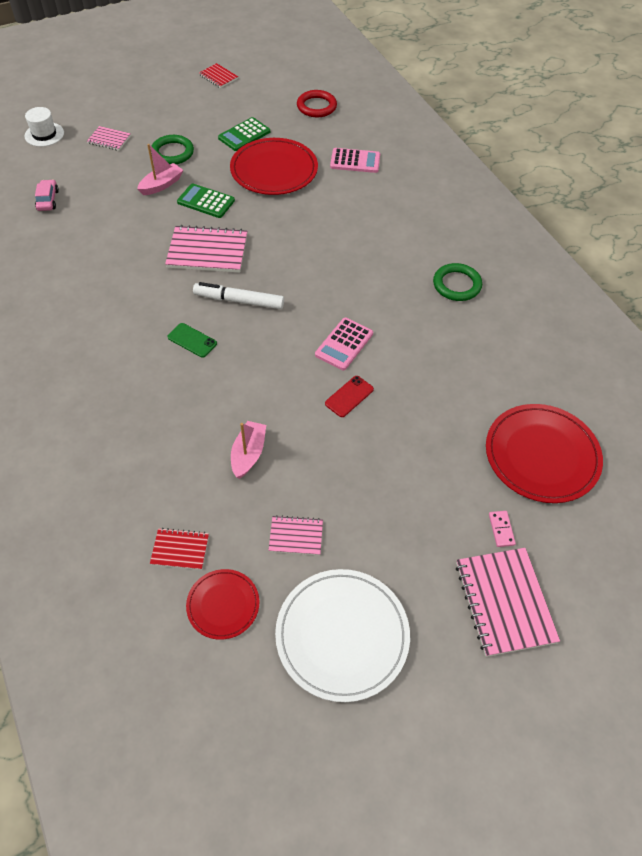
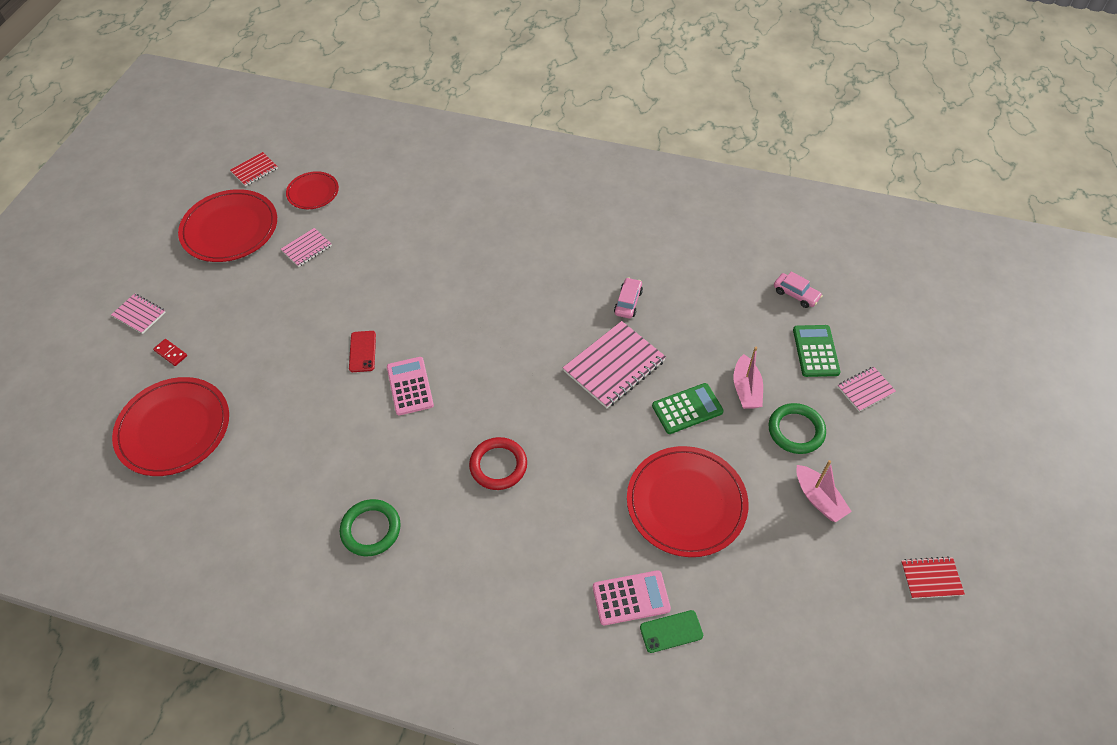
camera: 135 degrees right, 0 degrees up
(44, 134) = (917, 342): white hat -> none
(140, 277) = (628, 302): none -> pink car
(180, 549) = (367, 194): red notebook -> red notebook (254, 170)
(192, 340) = (522, 294): green phone -> green phone (671, 631)
(239, 301) = (531, 349): white marker -> none
(244, 135) = (776, 519): green calculator -> green calculator (815, 351)
(248, 454) = (389, 263): pink boat -> pink boat (818, 499)
(316, 106) = (775, 645): red ring -> red ring (498, 465)
(342, 635) = (230, 229): white plate -> red plate
(355, 161) = (631, 598): pink calculator -> pink calculator turned 150 degrees counterclockwise
(501, 529) = (171, 353): pink domino -> red domino
(504, 602) = (139, 314): pink notebook -> pink notebook, size x0.54

